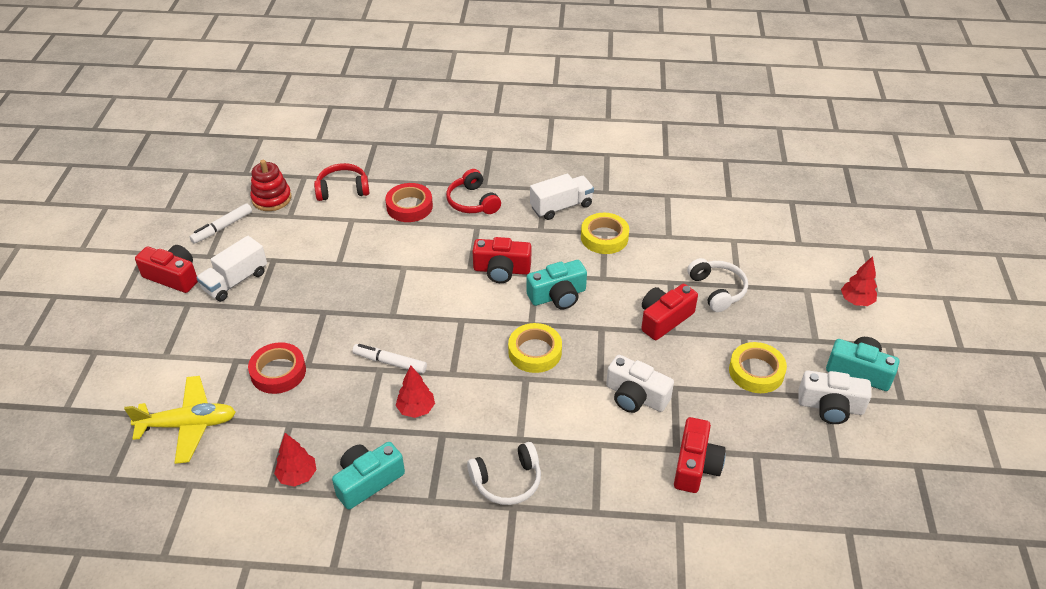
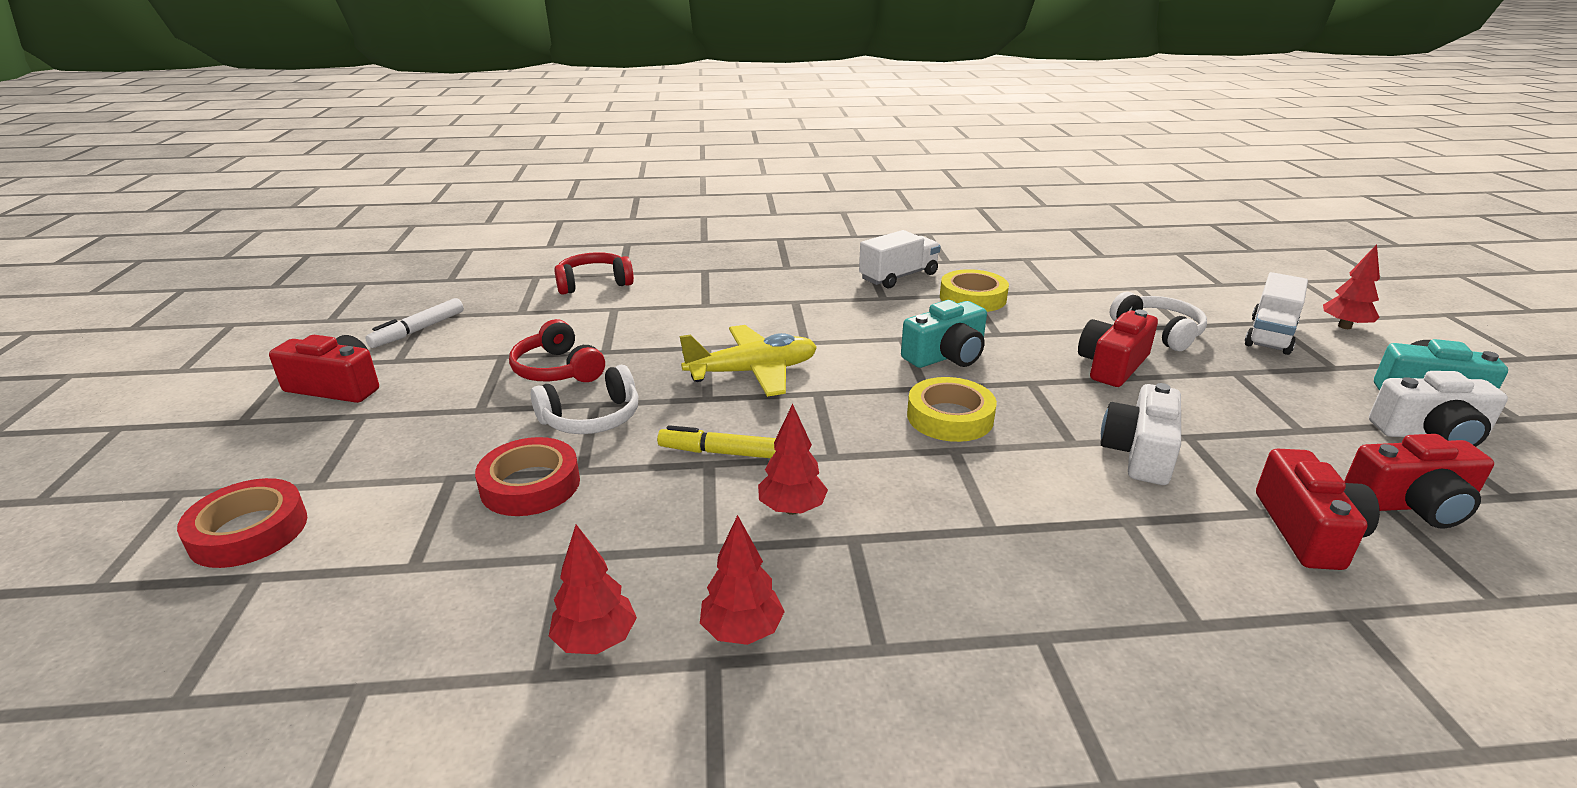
camera: 10 degrees left, 15 degrees down
(188, 425) = (359, 582): yellow plane -> yellow plane (753, 372)
(235, 281) = (443, 383): white truck -> white truck (1270, 335)
(271, 198) = (491, 298): red stacking toy -> none
(368, 481) = (742, 631): turquoise camera -> red tree
(390, 362) = (723, 453): white marker -> yellow marker
(409, 206) = (693, 291): red tape -> red tape (249, 531)
(472, 202) = (778, 281): red headphones -> red headphones (557, 370)
(501, 270) = (851, 338): red camera -> red camera (1411, 504)
(507, 481) = (1007, 596): white headphones -> white headphones (592, 418)
(635, 396) = (1139, 453): white camera -> white camera turned 90 degrees clockwise
(756, 371) = (1288, 406): yellow tape -> none

